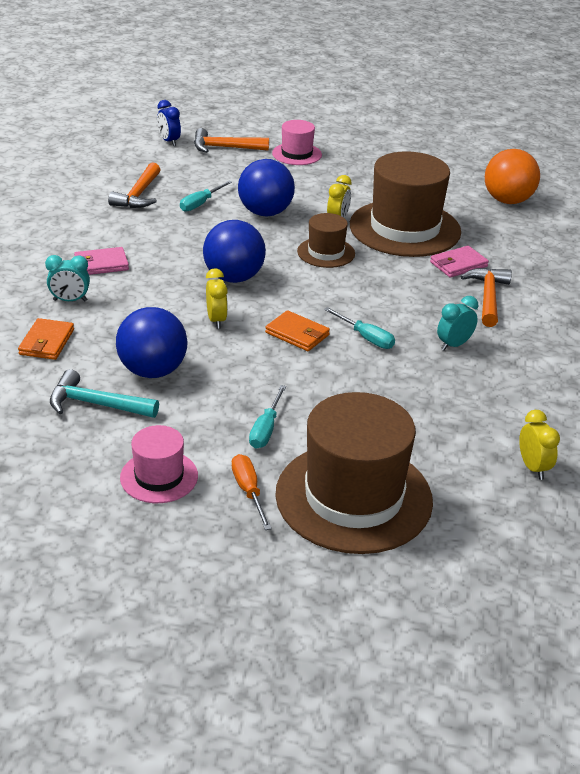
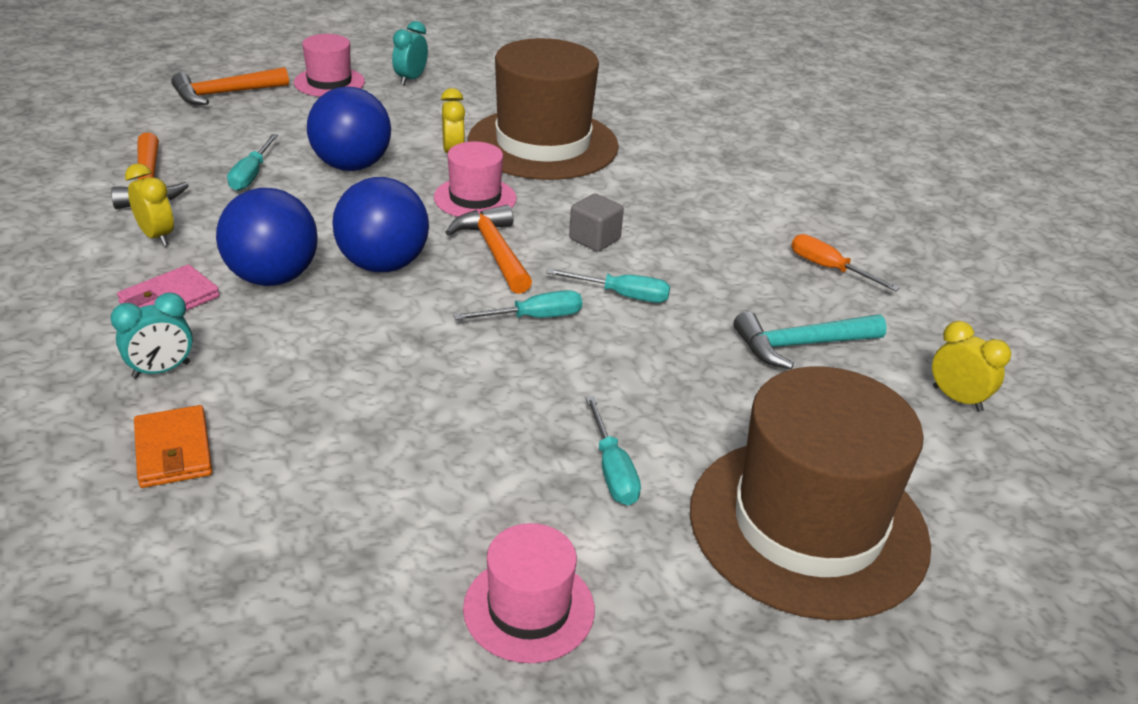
camera: 30 degrees left, 0 degrees up
(96, 404) = (336, 526): turquoise hammer -> turquoise hammer (800, 345)
(153, 371) = (380, 439): blue ball -> blue ball (272, 277)
(169, 141) = (136, 101): blue clock -> none
(216, 320) = (409, 332): yellow clock -> yellow clock (156, 236)
(248, 491) = (672, 576): orange screwdriver -> orange screwdriver (829, 268)
(297, 334) = (534, 317): orange wallet -> turquoise screwdriver
(326, 252) = (475, 198): brown hat -> pink hat
(381, 299) = (594, 239): none -> grey cube
(454, 345) = (729, 272): turquoise clock -> turquoise clock (411, 79)
(458, 264) = (642, 172): pink wallet -> none
(488, 297) = (711, 202): orange hammer -> orange hammer (494, 251)
(507, 201) = (626, 84): orange ball -> none

